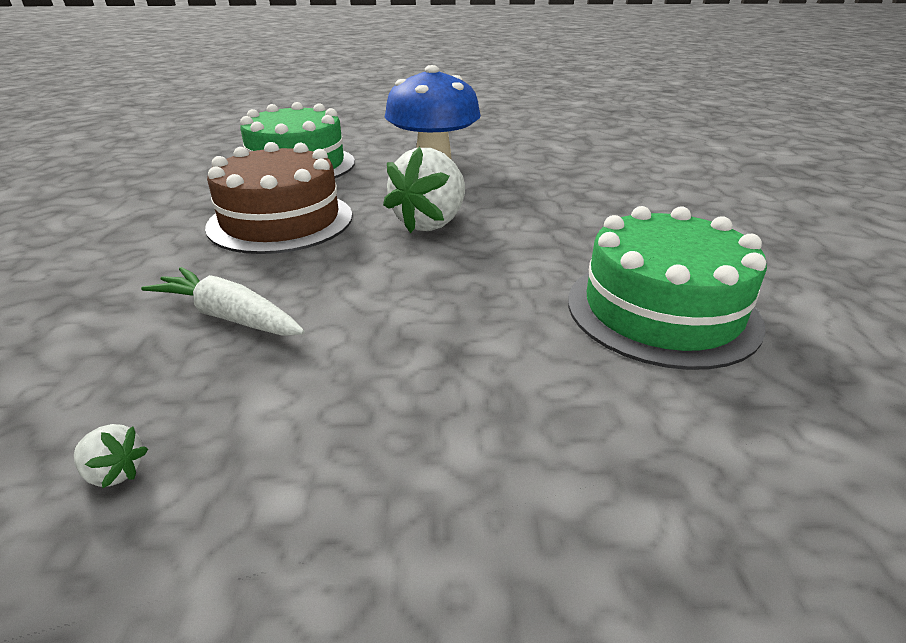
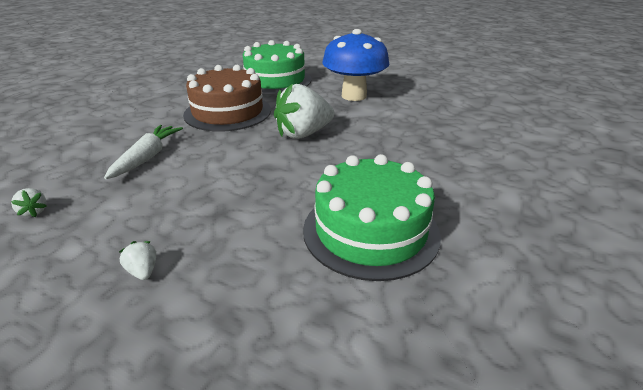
camera: 30 degrees right, 0 degrees up
(229, 317) = (147, 157): white carrot -> white carrot turned 45 degrees clockwise
(453, 477) = (143, 271): none -> white strawberry

